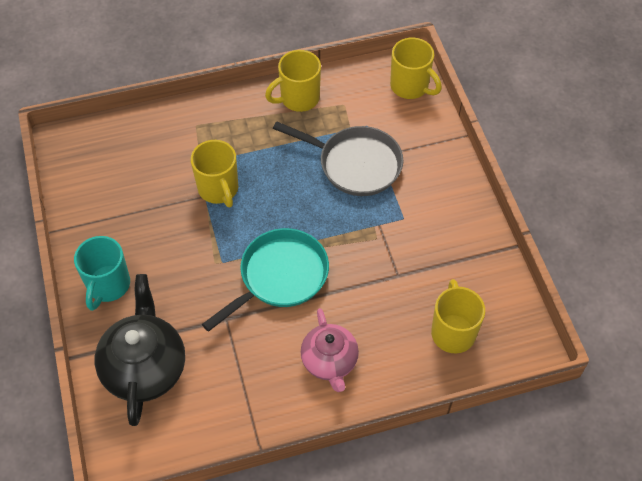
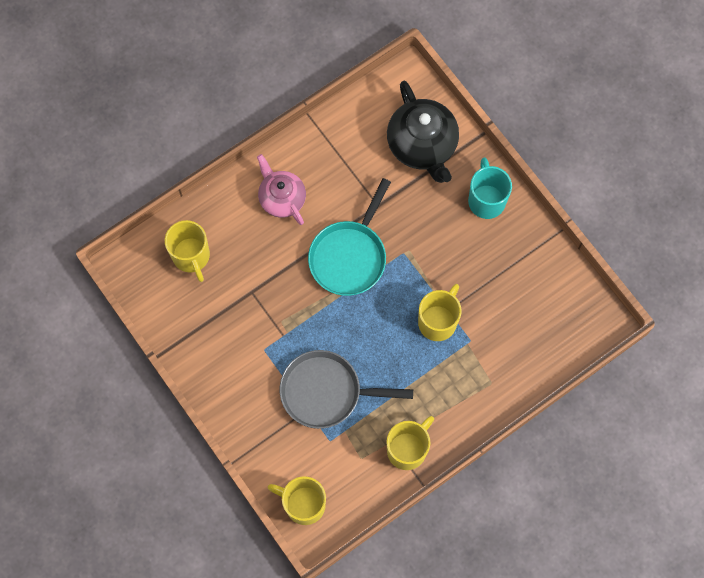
camera: 160 degrees right, 15 degrees up
(219, 189) = (438, 321): yellow mug -> yellow mug turned 75 degrees clockwise

